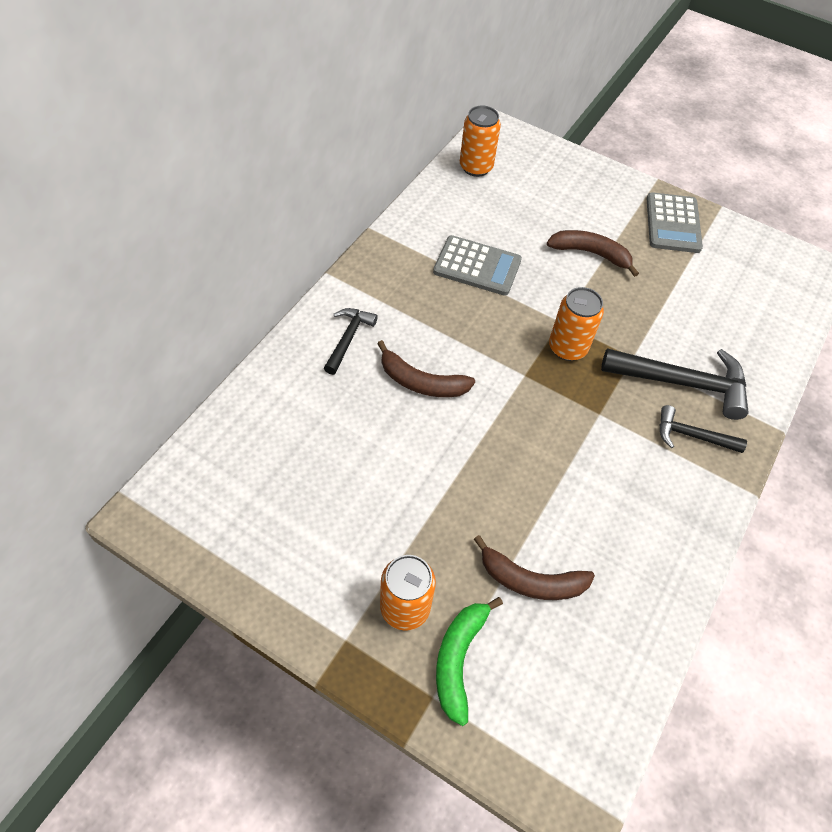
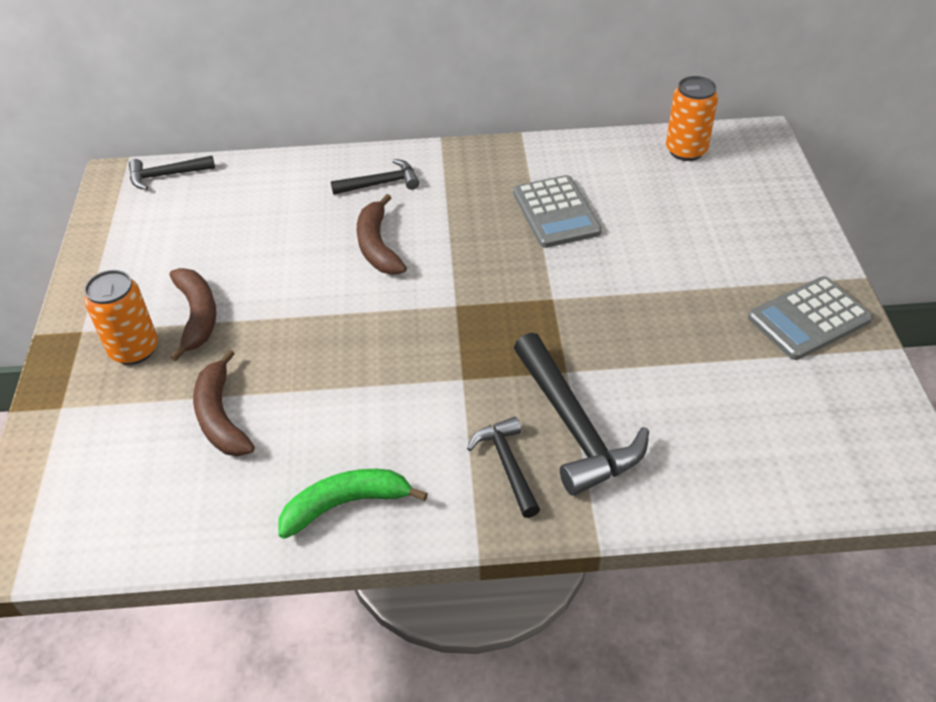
camera: 60 degrees right, 10 degrees down
(183, 475) = (166, 175): none -> black hammer
(458, 659) = (106, 406): green banana -> green banana (345, 504)
(567, 348) = (523, 318): orange can -> none
(591, 253) = (674, 277): brown banana -> brown banana (197, 316)

